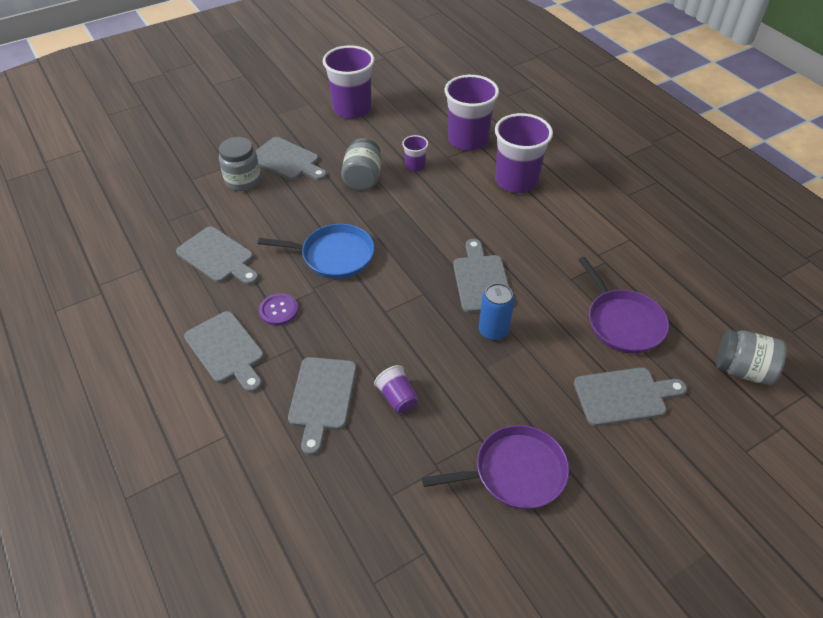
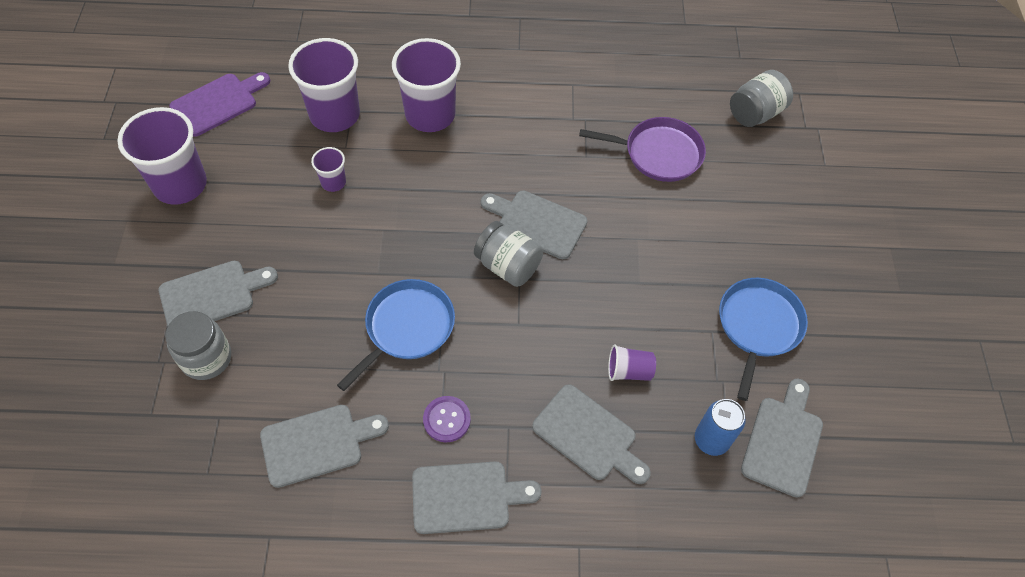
camera: 60 degrees left, 10 degrees up
(362, 178) = (310, 239): grey jar -> grey jar (508, 266)
(424, 91) = (218, 103): none -> purple cutting board
(493, 331) = (604, 251): blue can -> blue can (711, 440)
(515, 472) = (758, 326): purple pan -> blue pan
(624, 396) = (732, 204): grey cutting board -> grey cutting board (783, 441)

